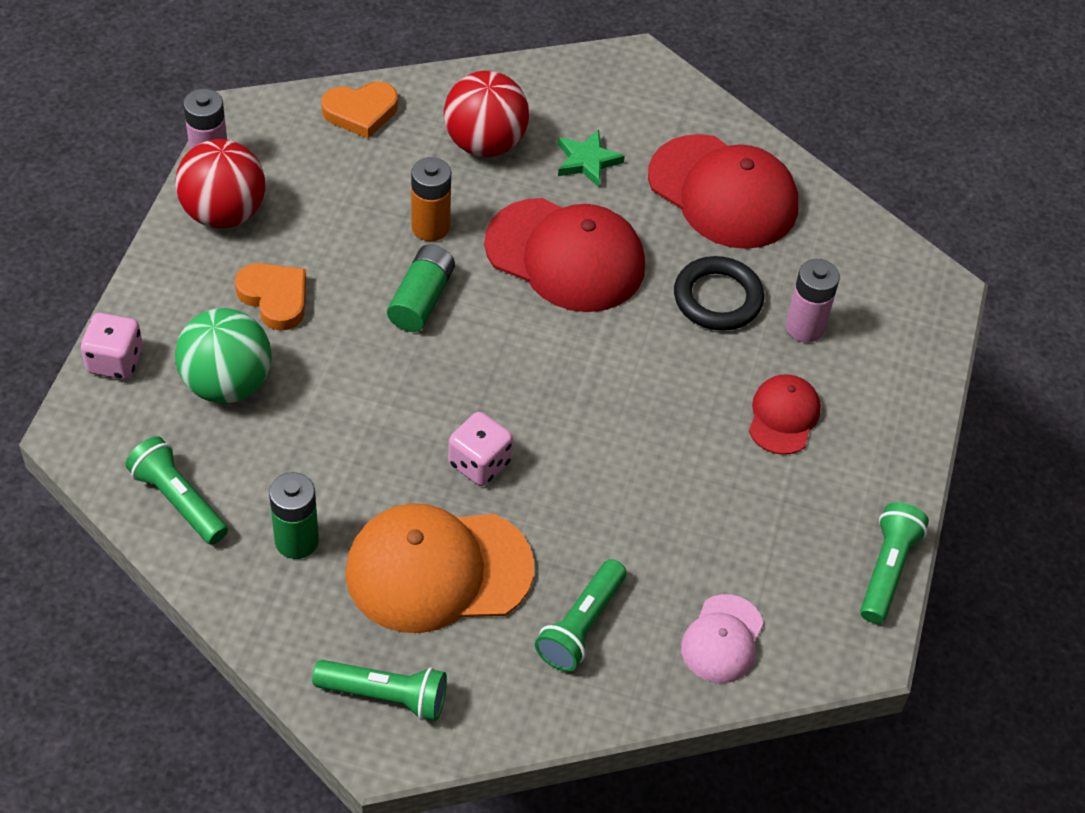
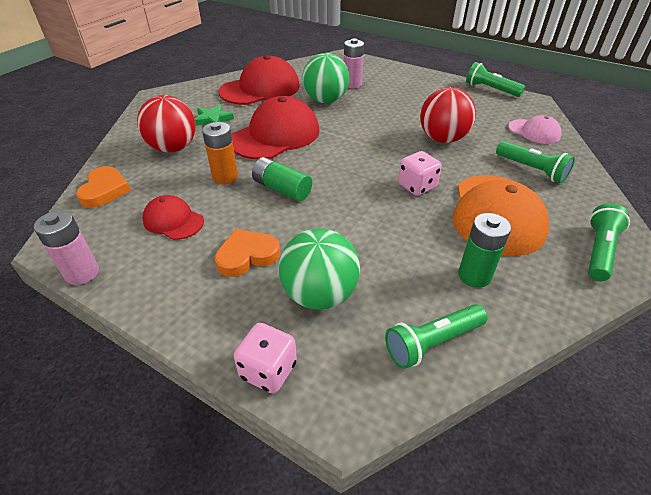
camera: 70 degrees left, 10 degrees down
(224, 213) = (145, 272): red ball -> red ball (442, 139)
(717, 298) = (325, 100): black ring -> green ball
(783, 416) = (402, 97): red cap -> red cap (173, 220)

